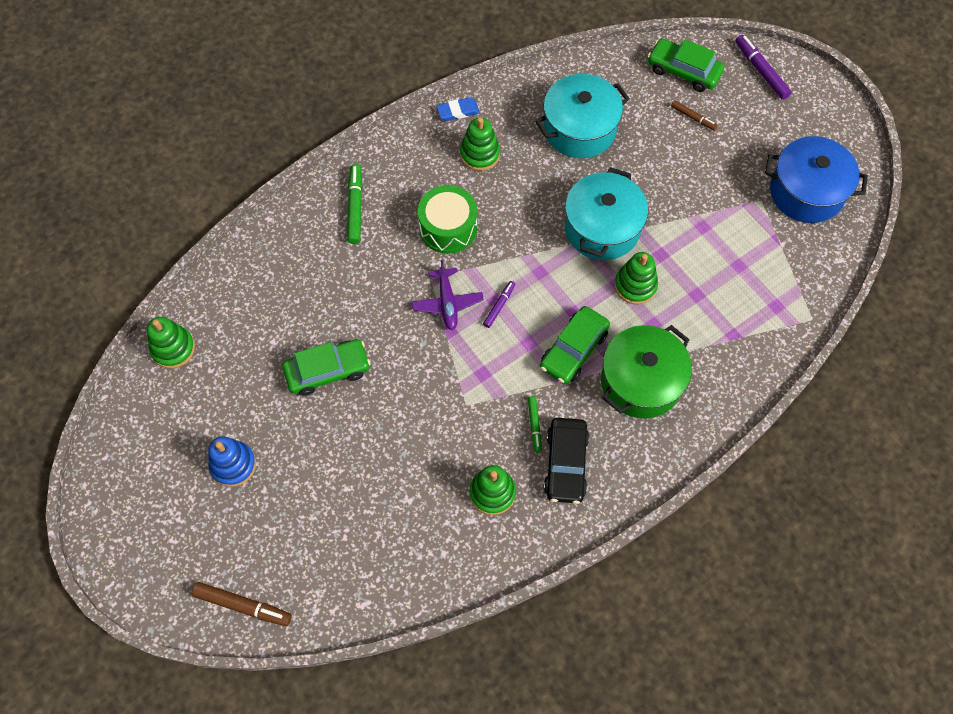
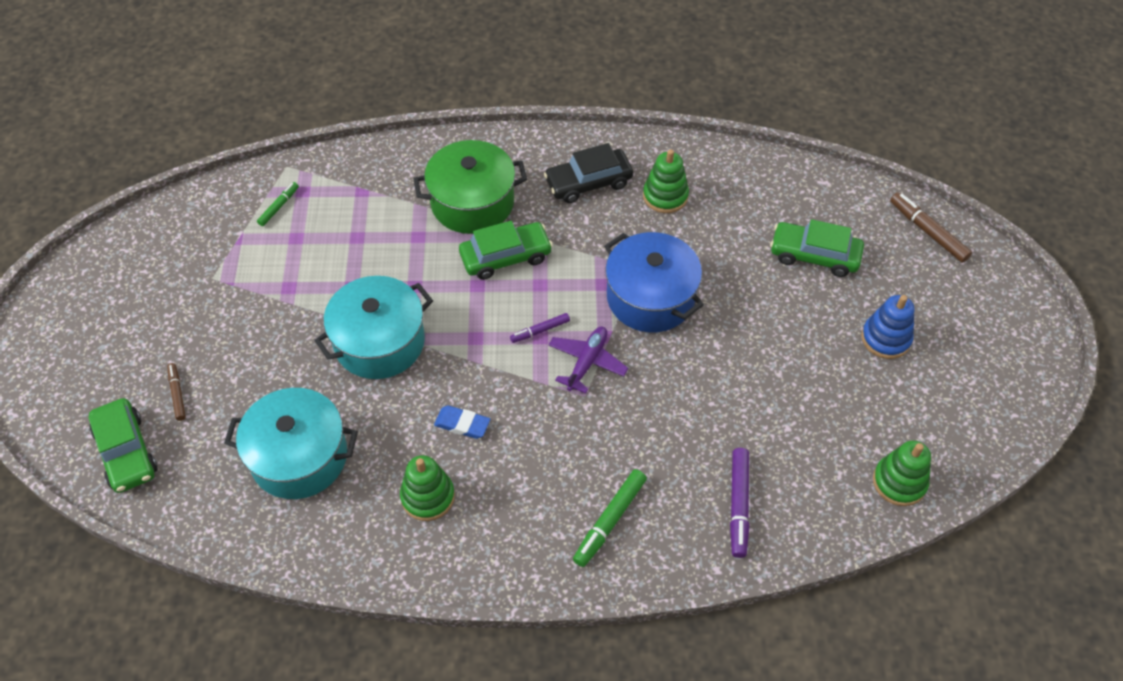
camera: 145 degrees left, 10 degrees down
(327, 371) = (747, 368): green car -> green car (814, 255)
(448, 228) = (528, 435): green drum -> none
(458, 111) = (407, 567): blue eraser -> blue eraser (462, 424)
(534, 425) = (590, 222): green marker -> green marker (279, 207)
(566, 464) = (588, 182): black car -> black car turned 150 degrees counterclockwise
(635, 285) = (401, 275): green stacking toy -> none
(761, 71) = (54, 399): purple marker -> purple marker (738, 505)
(806, 192) = (165, 260): blue pot -> blue pot (650, 297)

